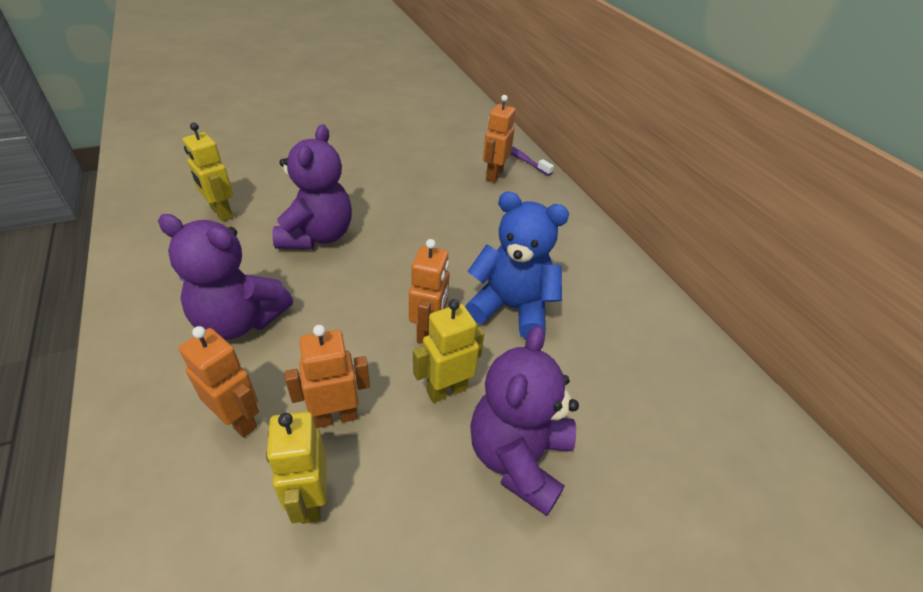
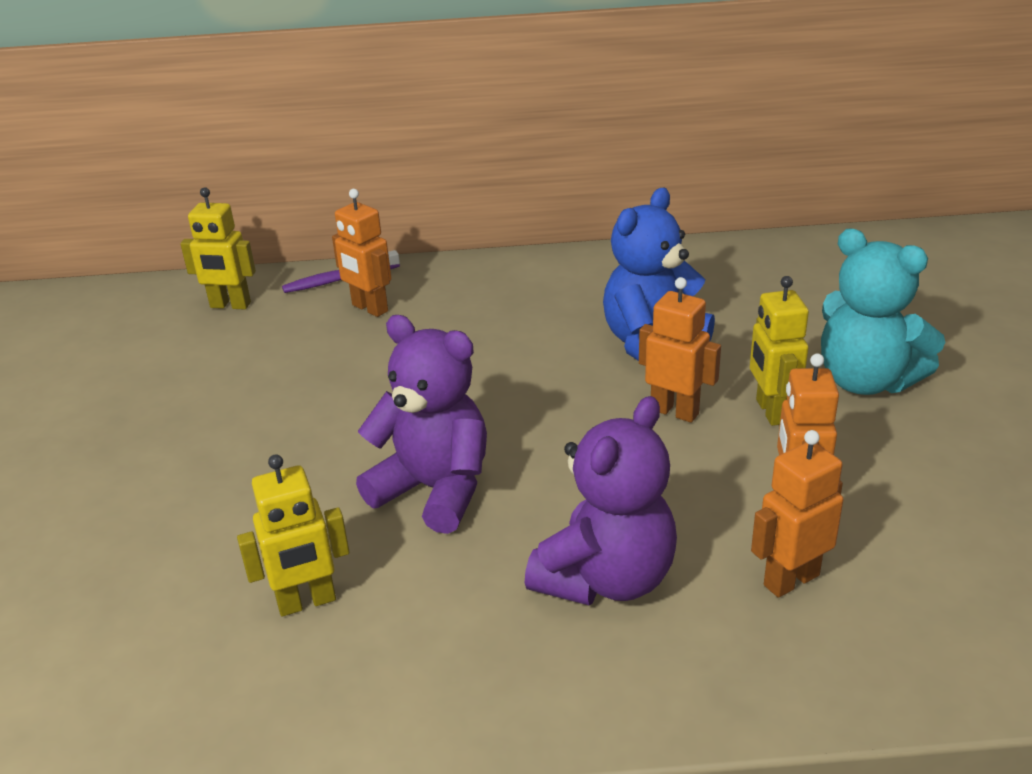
camera: 65 degrees left, 10 degrees down
(310, 500) = (908, 524): yellow robot -> yellow robot (230, 305)
(518, 458) = (865, 381): purple teddy bear -> turquoise teddy bear

